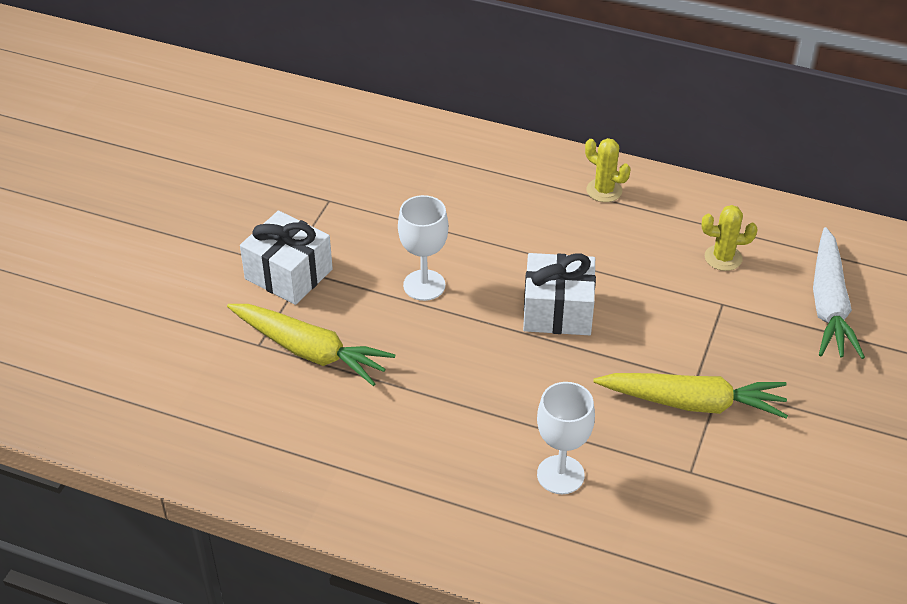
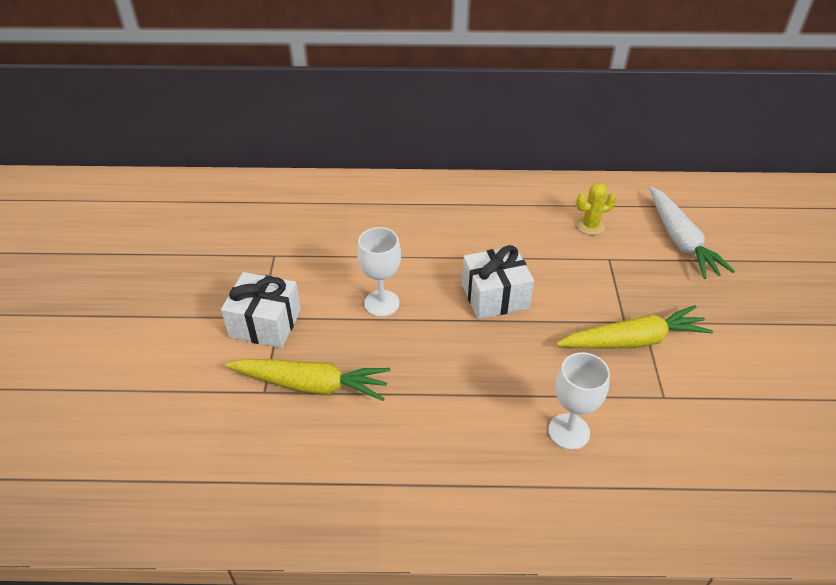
camera: 20 degrees left, 0 degrees up
(604, 190) = (480, 198): yellow cactus -> none

